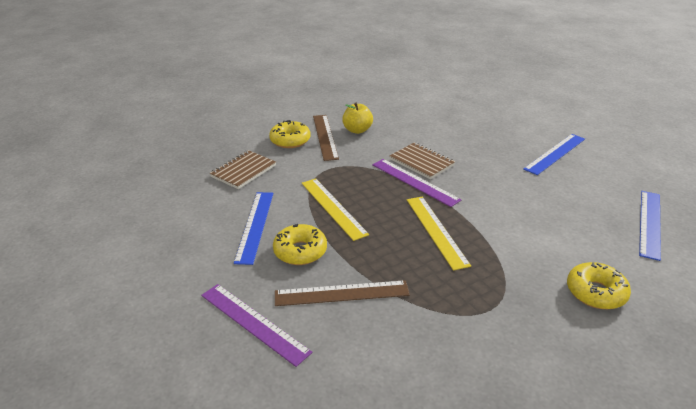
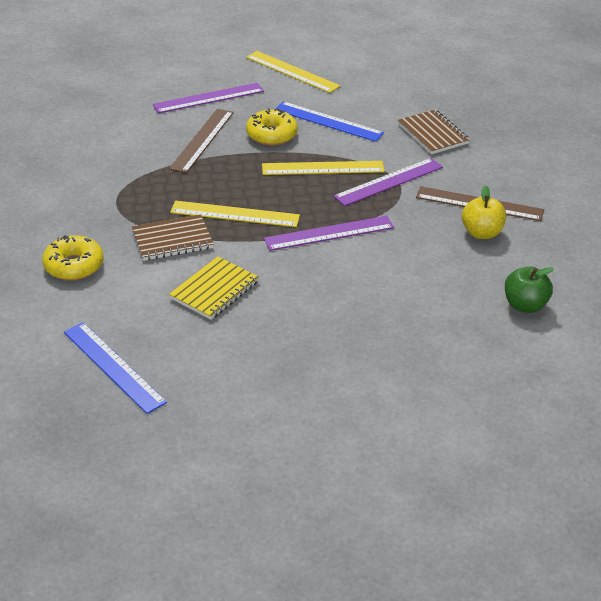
camera: 115 degrees right, 5 degrees up
(162, 279) = (292, 71): none -> yellow ruler
(290, 140) = (484, 177): yellow donut -> none
(327, 174) = (389, 182): none -> purple ruler
(412, 107) = (525, 305): none -> green apple
(421, 162) = (366, 254): brown notebook -> brown notebook (172, 240)
(529, 209) = (214, 290): none -> yellow notebook
(555, 153) = (304, 378): blue ruler -> none

